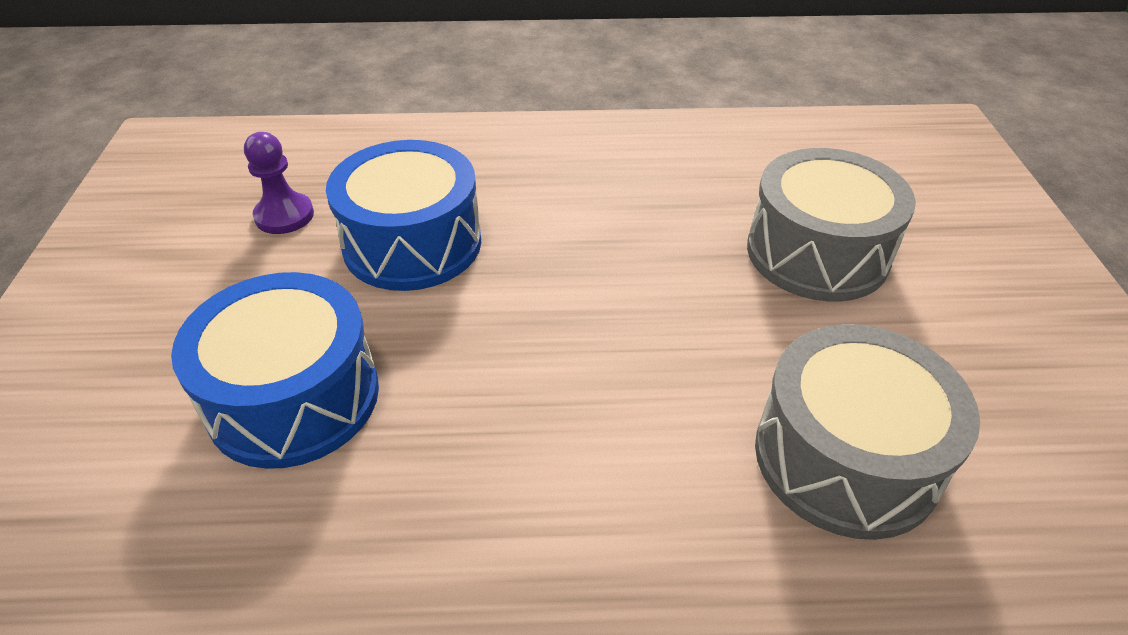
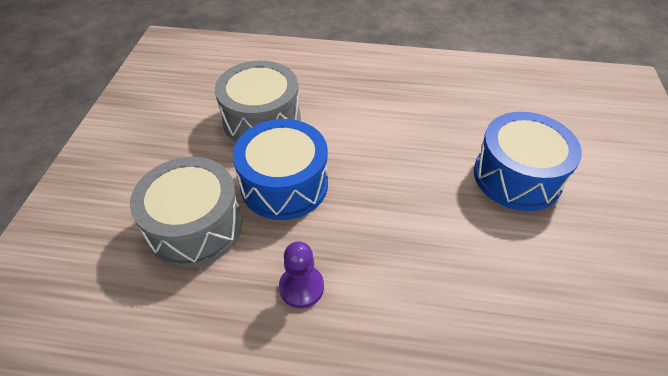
camera: 170 degrees left, 5 degrees up
(284, 216) = (587, 326): purple pawn -> purple pawn (301, 287)
(412, 243) = (474, 277): blue drum -> blue drum (284, 184)

